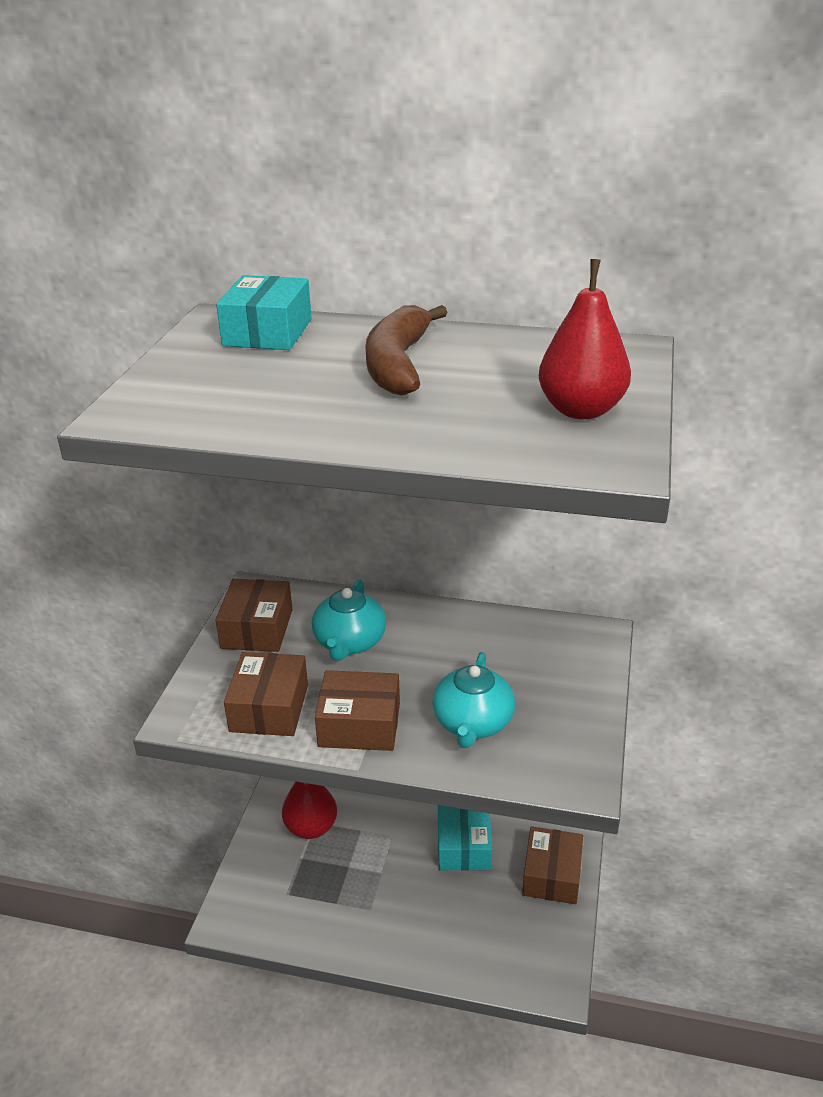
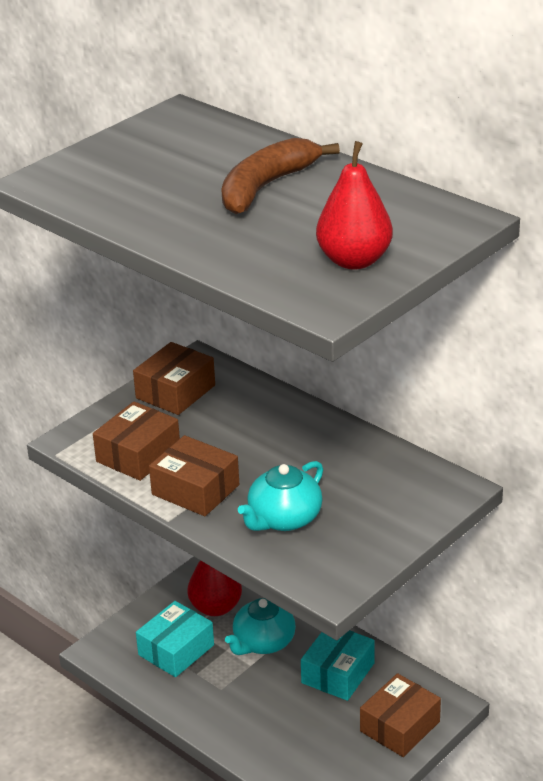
camera: 30 degrees right, 0 degrees up
(267, 332) = (201, 134): turquoise box -> turquoise box (176, 650)
(349, 642) = (239, 426): turquoise teapot -> turquoise teapot (263, 642)

